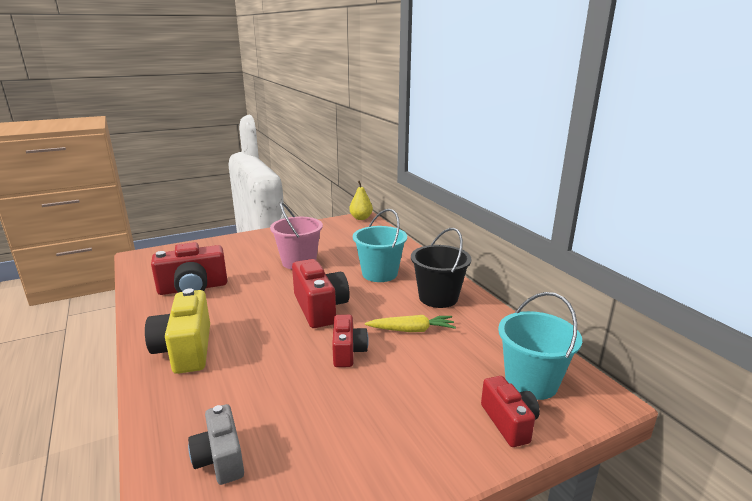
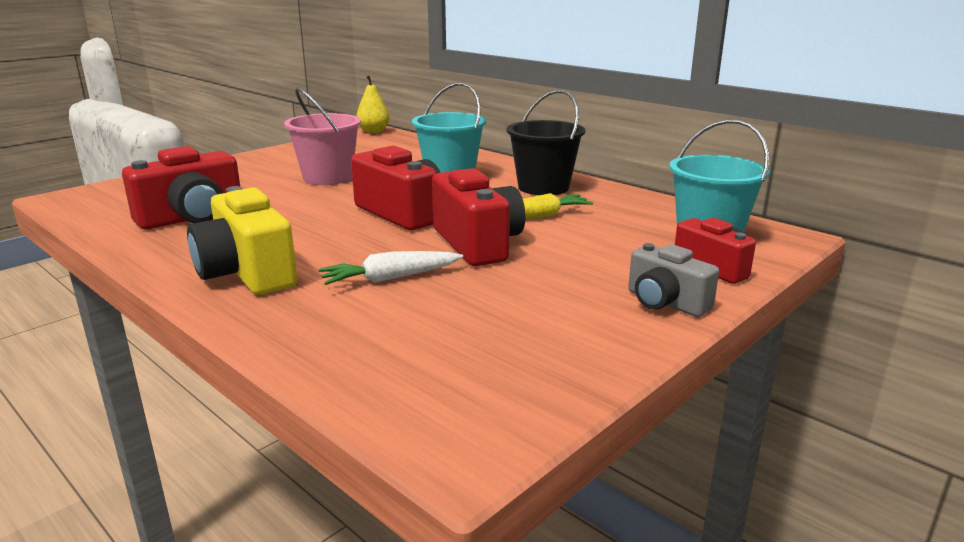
camera: 20 degrees left, 0 degrees up
(220, 458) = (405, 353): grey camera -> grey camera (665, 302)
(265, 376) = (390, 278): none -> white carrot
(348, 352) = (477, 244): red camera -> red camera, size x1.59

